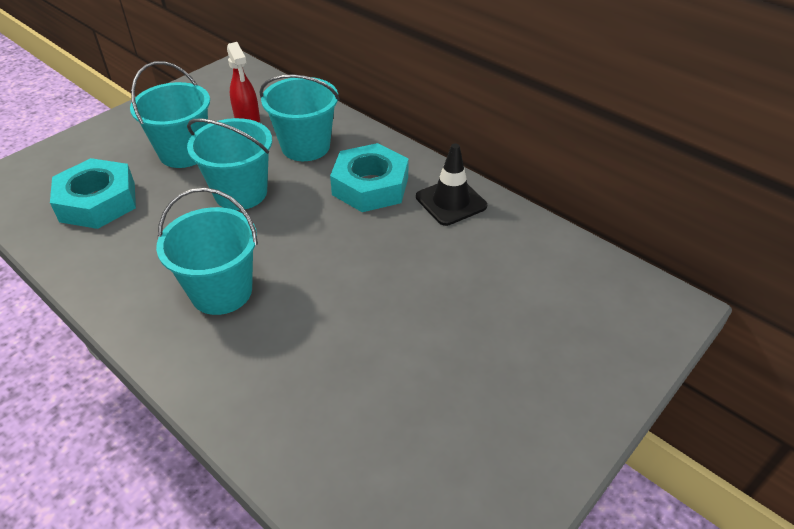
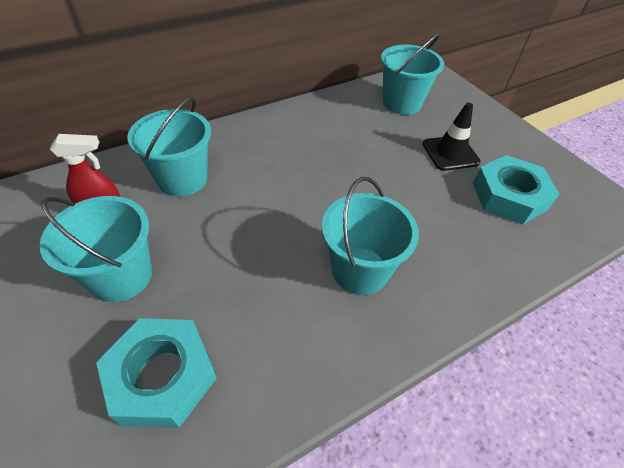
camera: 75 degrees left, 5 degrees up
(241, 193) = (226, 237): turquoise bucket -> turquoise bucket (401, 103)
(370, 186) = (265, 153): turquoise nut -> turquoise nut (509, 196)
(451, 201) = (306, 119): black traffic cone -> black traffic cone (450, 153)

